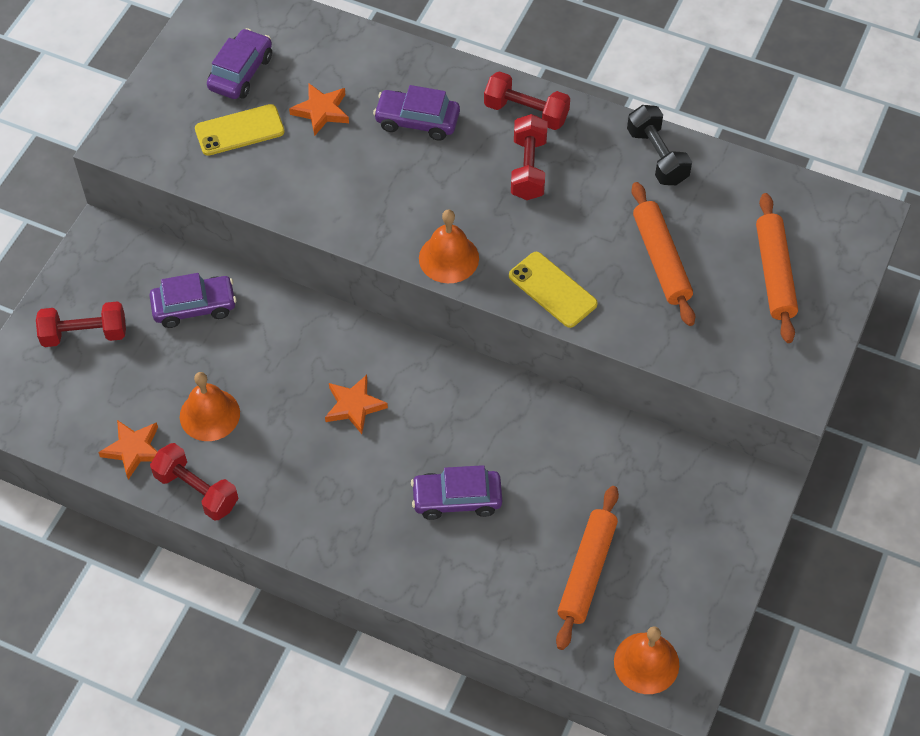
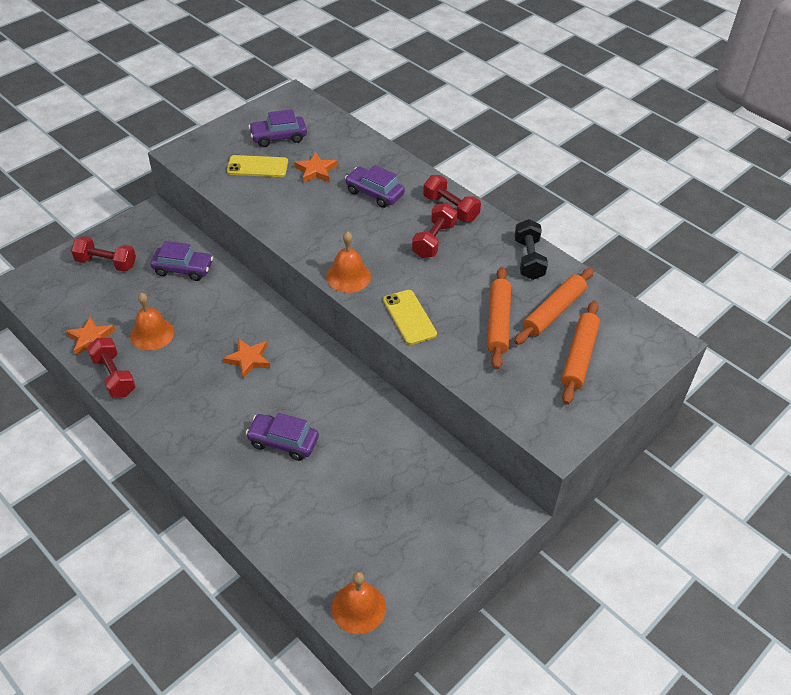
camera: 20 degrees right, 10 degrees down
(241, 72) = (278, 137): purple car -> purple car turned 150 degrees counterclockwise
(587, 571) = (349, 524): orange rolling pin -> orange rolling pin (553, 312)

